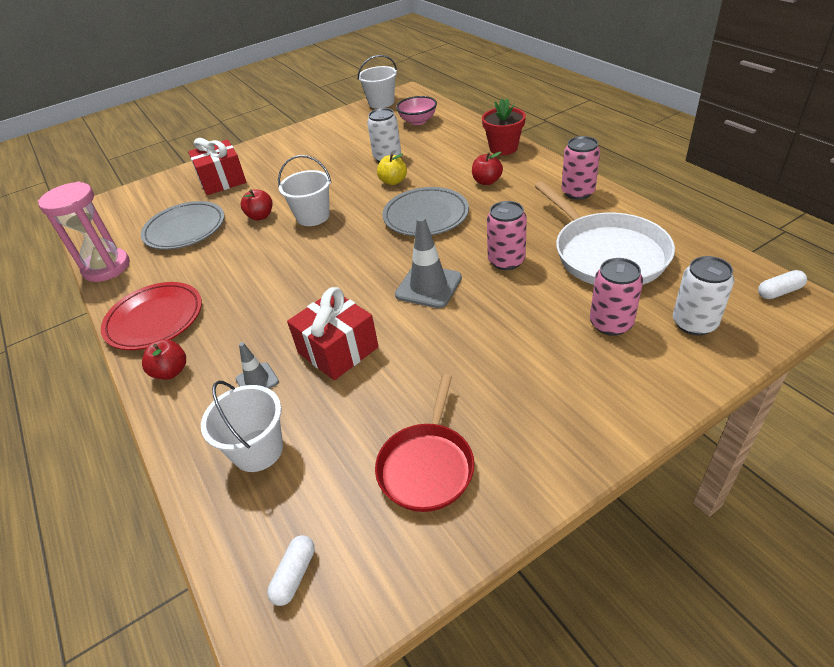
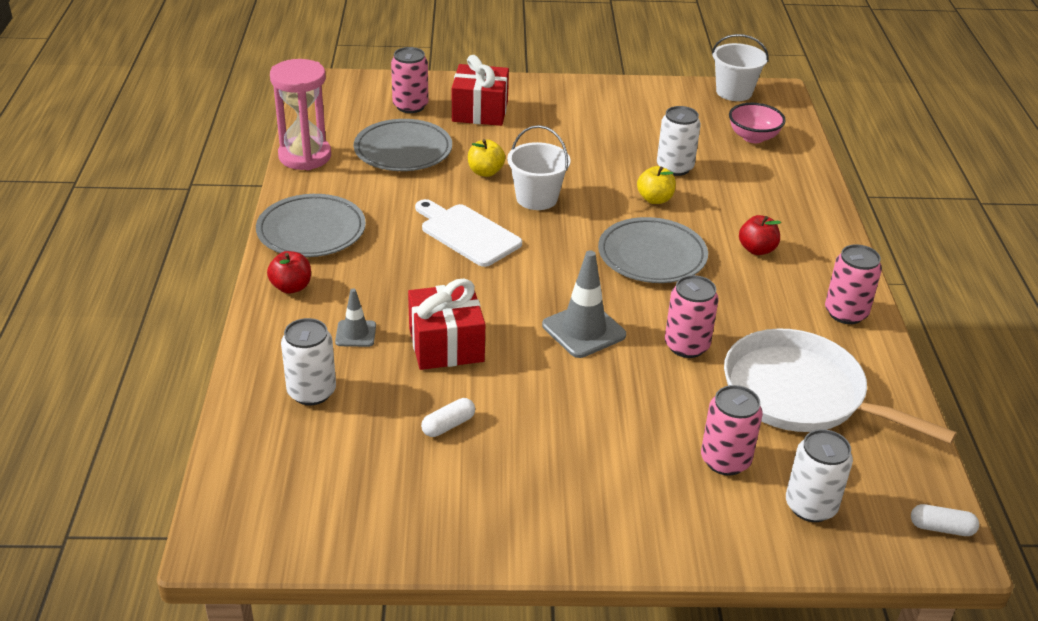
camera: 25 degrees right, 5 degrees down
(155, 319) = (311, 231): red plate -> grey plate
(166, 198) = (410, 106): none -> pink can
(258, 450) = (311, 392): white bucket -> white can
(260, 216) = (485, 172): red apple -> yellow apple
(283, 262) = (467, 233): none -> white cutting board
(294, 575) = (267, 497): white capsule -> white capsule (448, 425)
(427, 466) = (435, 481): red pan -> none
(503, 148) = (818, 219): red flower pot -> none
(606, 254) = (800, 394): white pan -> white pan turned 120 degrees clockwise

